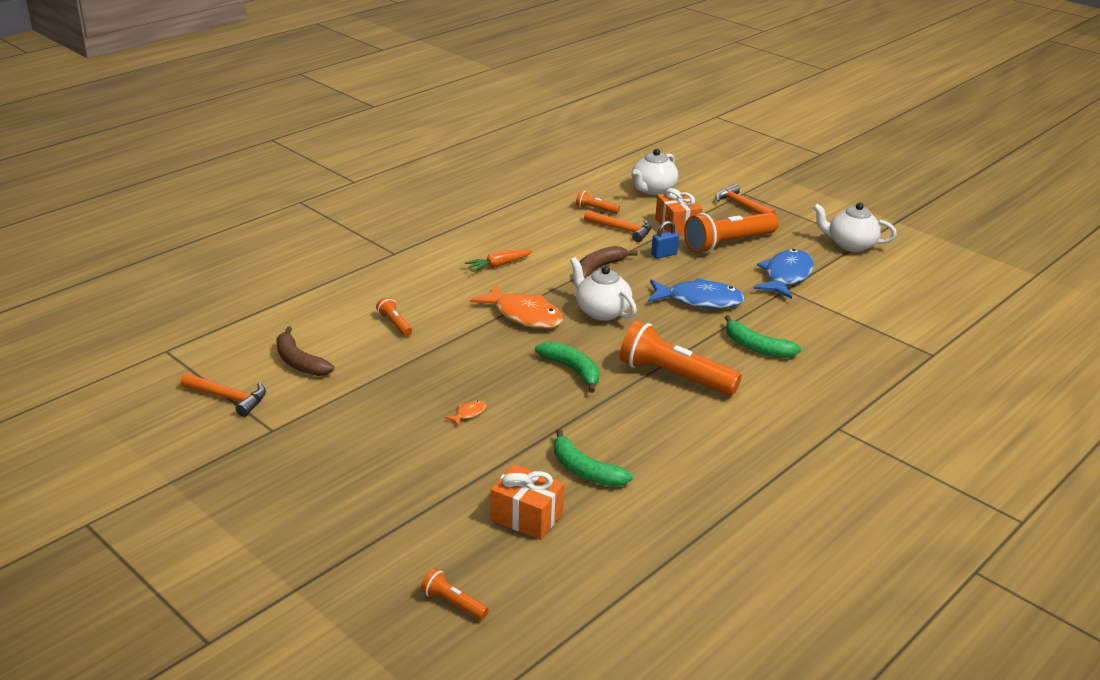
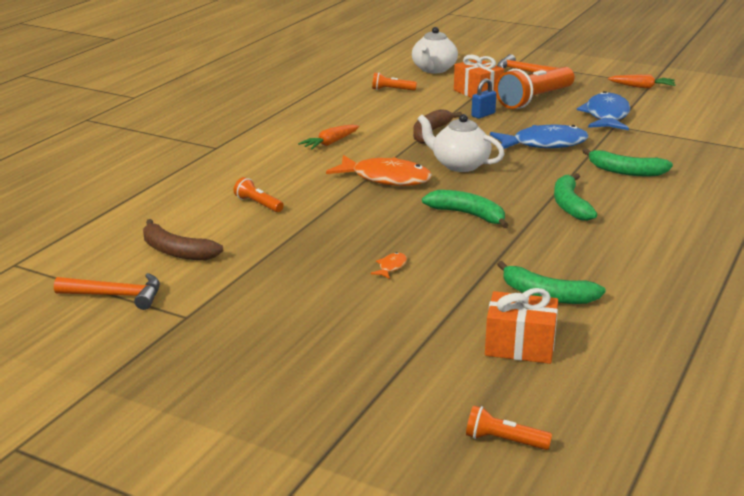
camera: 15 degrees left, 5 degrees down
(622, 230) = (429, 101): orange hammer -> none
(674, 376) = (570, 205): orange flashlight -> green banana
(850, 245) = (642, 87): white teapot -> orange carrot

